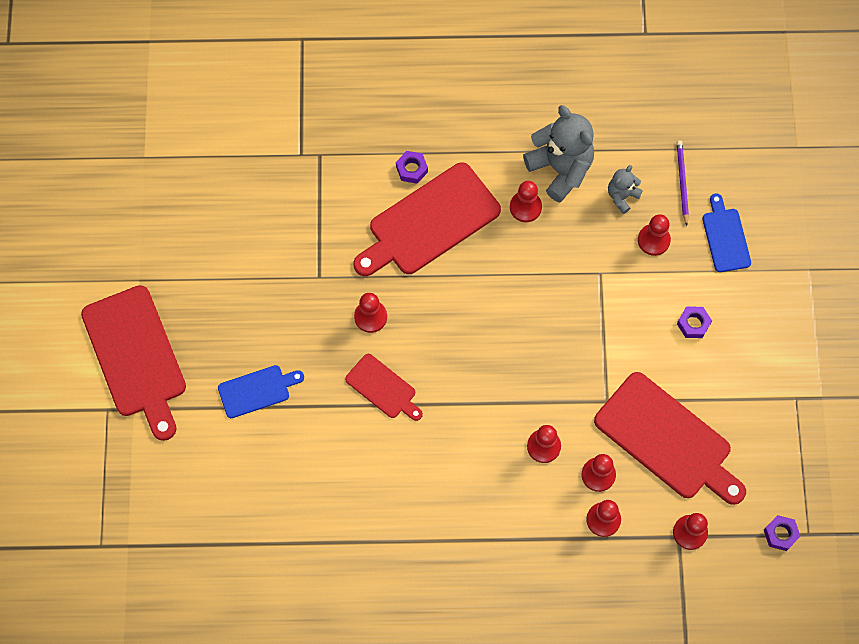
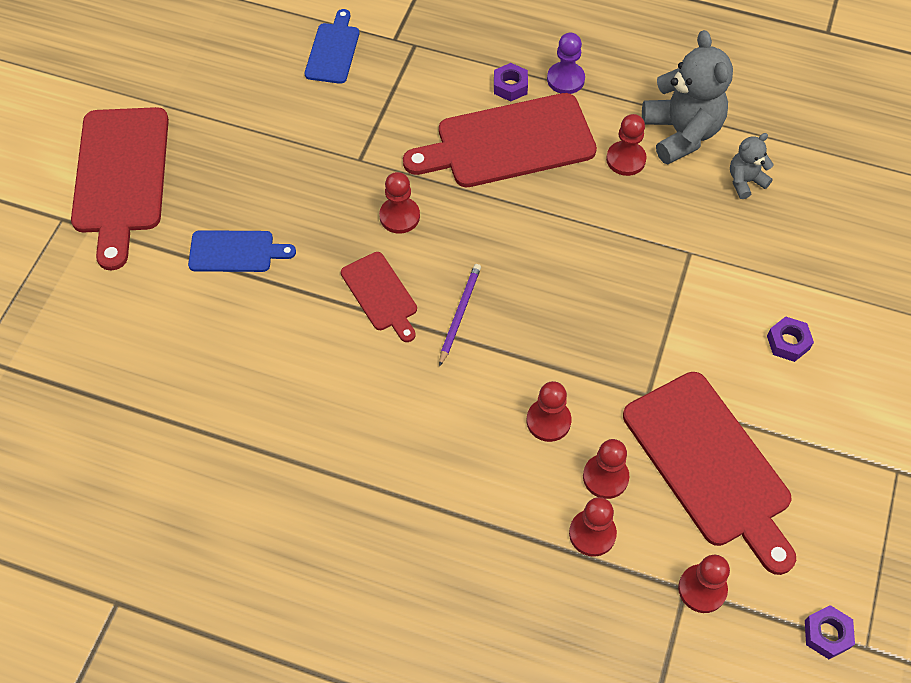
camera: 20 degrees right, 10 degrees down
(453, 148) = (565, 79): none -> purple pawn
(653, 240) = (768, 237): red pawn -> none
(682, 182) = (823, 188): purple pencil -> purple pencil (459, 314)
(725, 237) = (859, 260): blue cutting board -> blue cutting board (333, 50)

